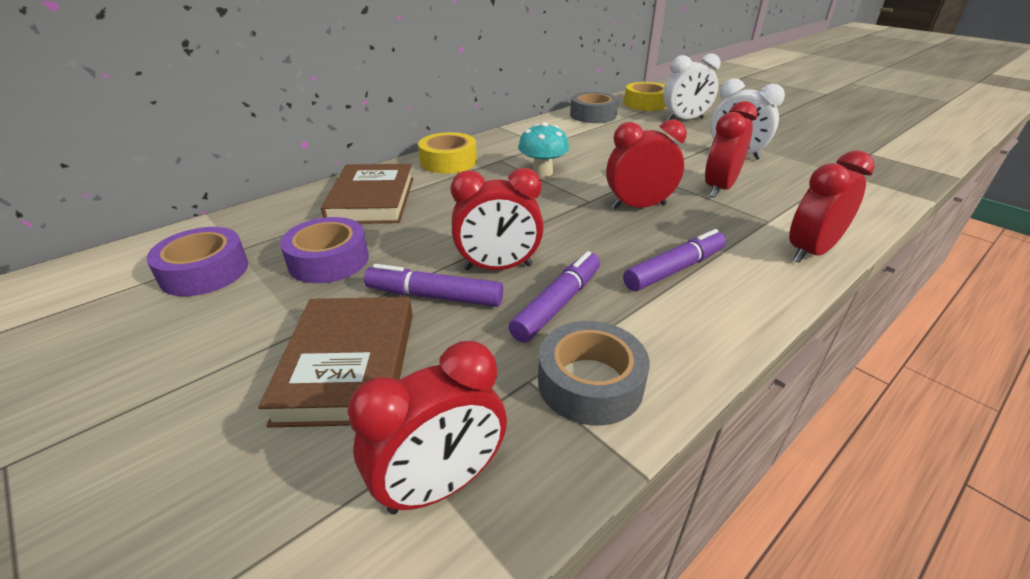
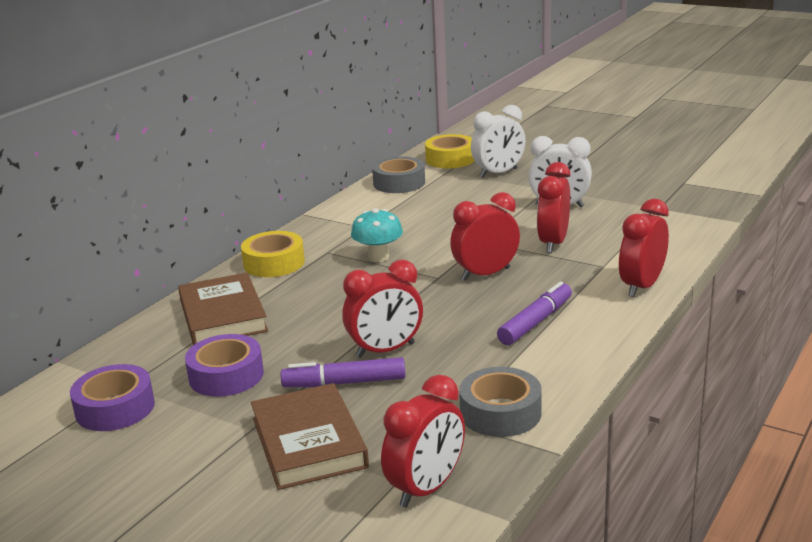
camera: 15 degrees left, 10 degrees down
(557, 304) = (451, 367): purple marker -> none

